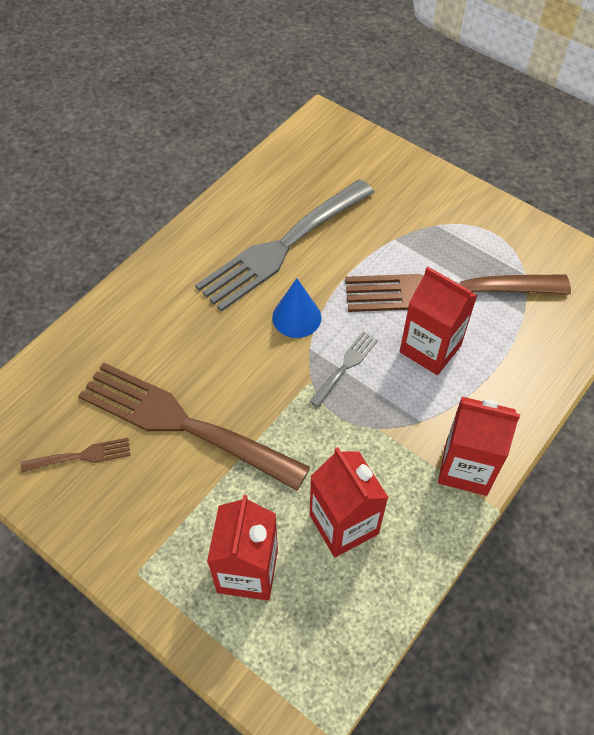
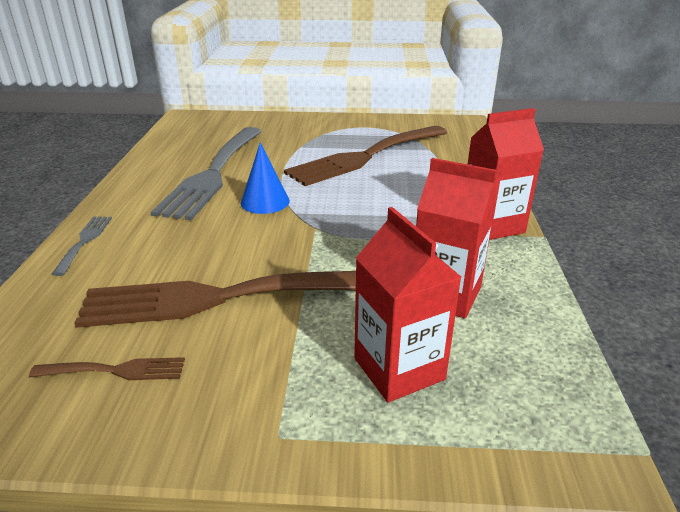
camera: 35 degrees left, 25 degrees down
(81, 456) = (116, 370): brown fork -> brown fork turned 45 degrees clockwise
(346, 366) = (336, 211): grey fork -> grey fork (84, 241)
(430, 349) = (389, 182): red carton -> none

